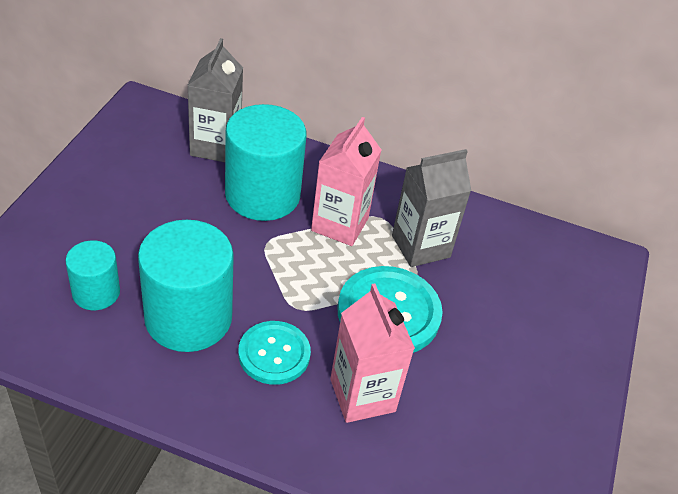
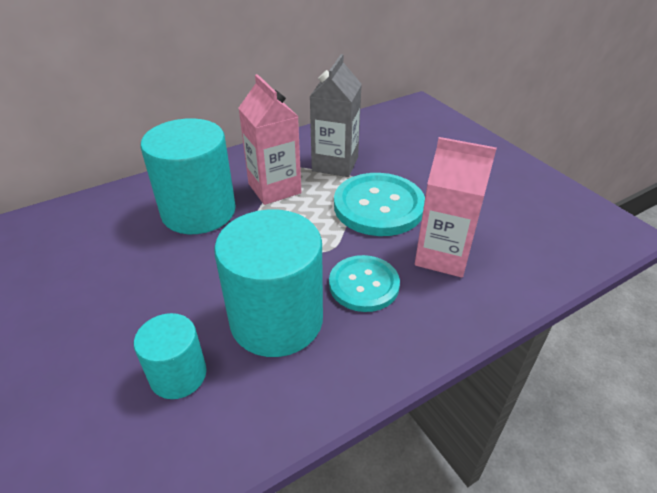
camera: 45 degrees left, 5 degrees down
(215, 146) = (115, 211): grey carton -> none

